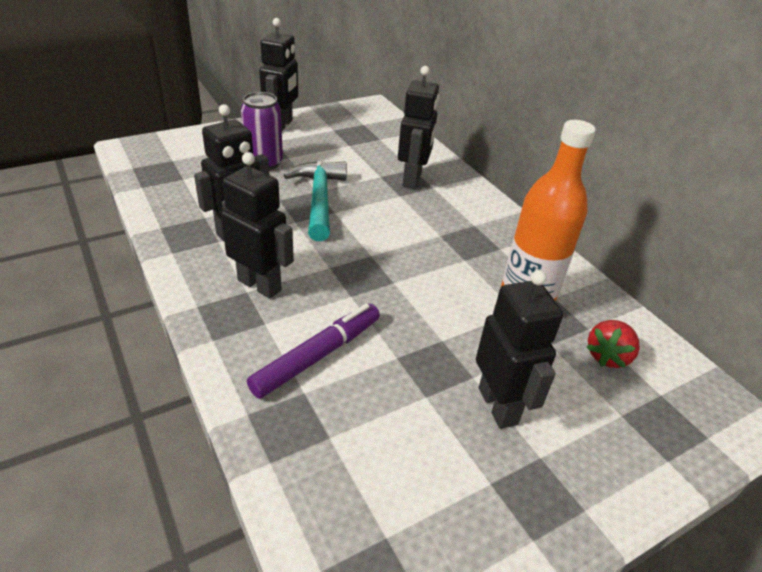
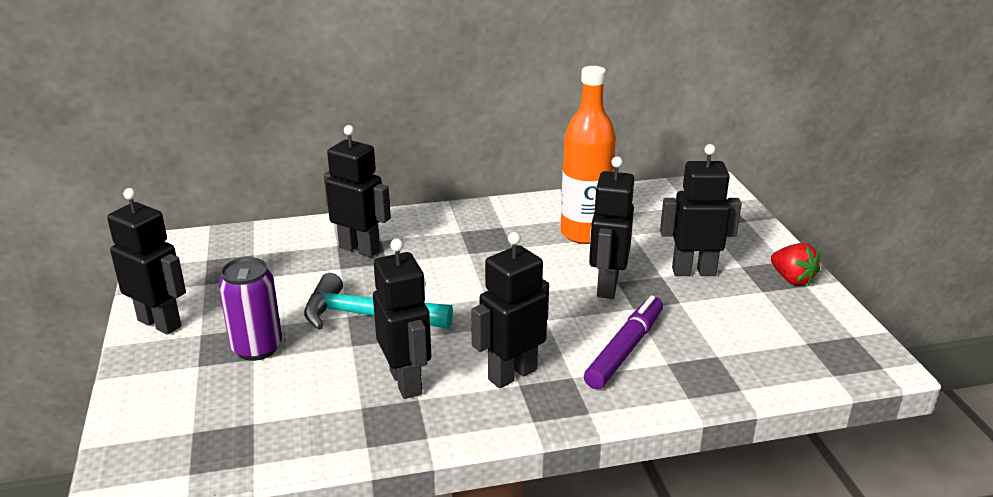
camera: 70 degrees left, 10 degrees down
(317, 356) = (625, 350): purple marker -> purple marker turned 60 degrees clockwise
(428, 332) = (606, 286): none -> black robot
(607, 356) = (650, 214): red strawberry -> red strawberry (792, 279)

